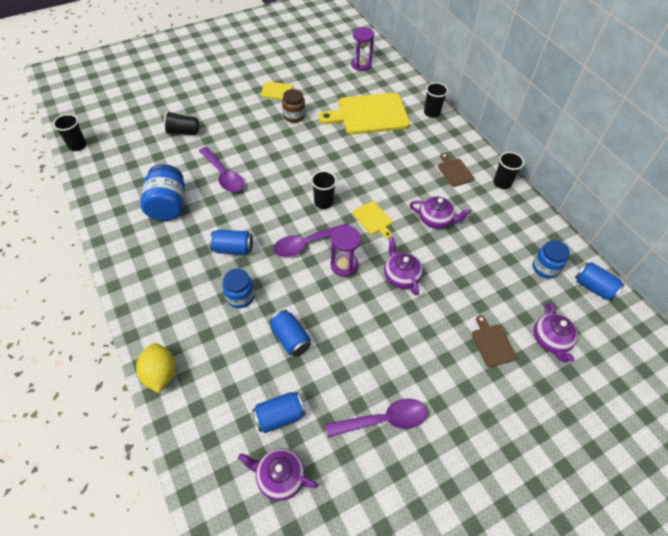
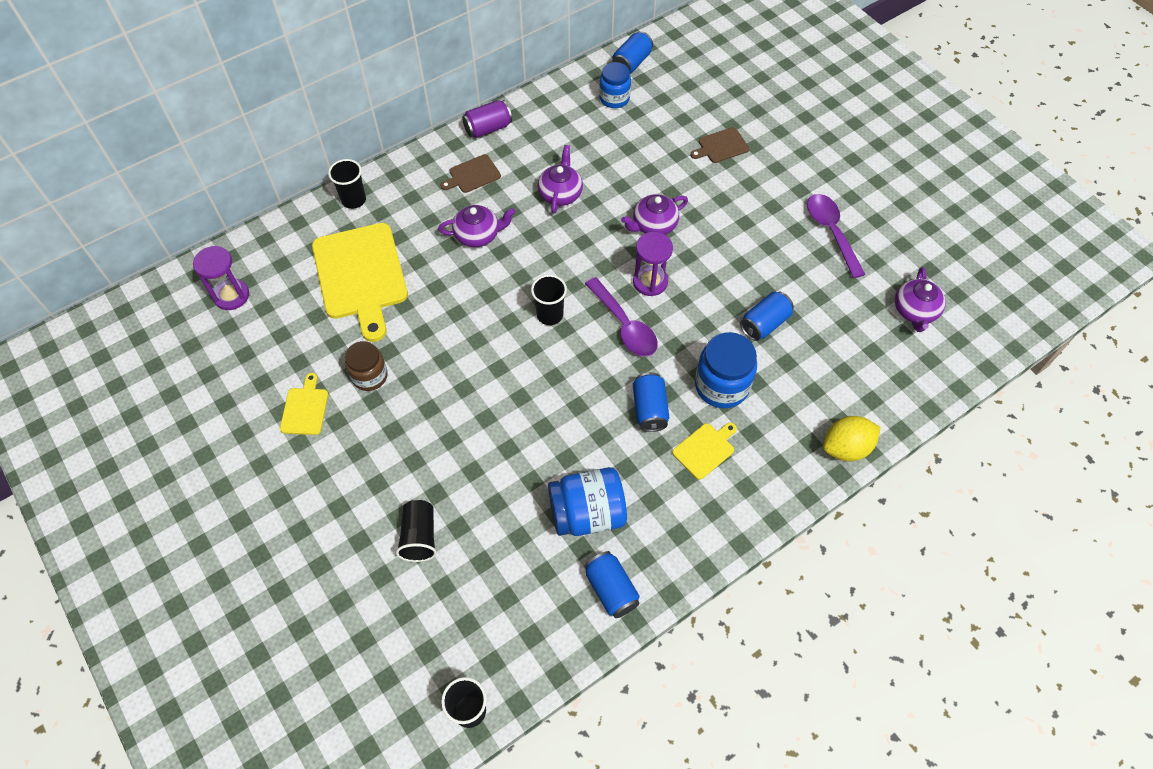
camera: 95 degrees left, 5 degrees up
(223, 175) = (514, 451): purple spoon -> none
(240, 297) = (721, 386): blue jar -> blue jar, size x1.50
(279, 416) = (856, 320): blue can -> blue can (611, 589)
(373, 219) = (570, 257): yellow cutting board -> yellow cutting board (705, 449)
(502, 183) = (488, 128): black cup -> purple can
(551, 340) = (705, 101): purple teapot -> purple teapot (478, 235)

